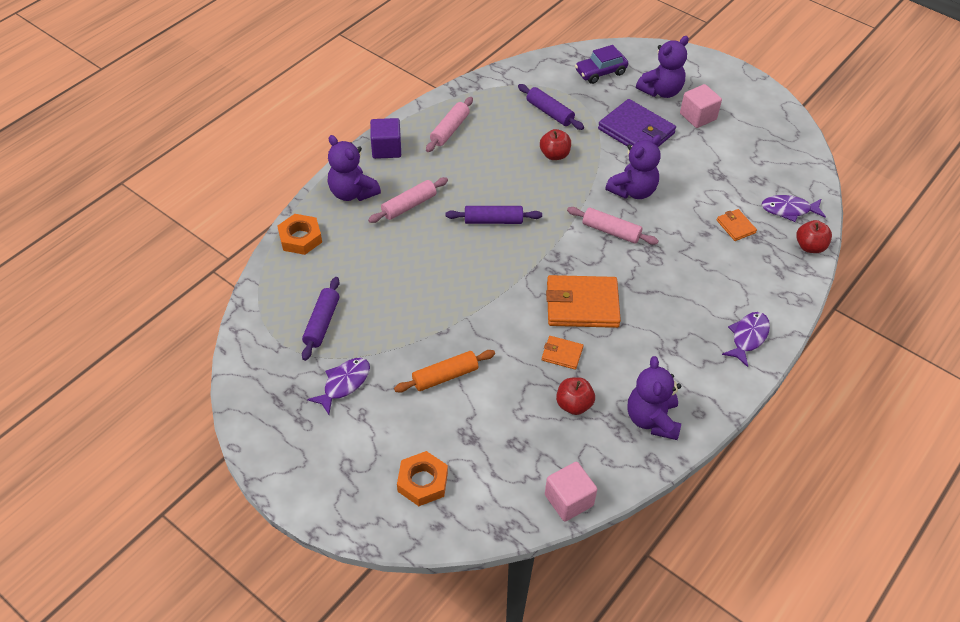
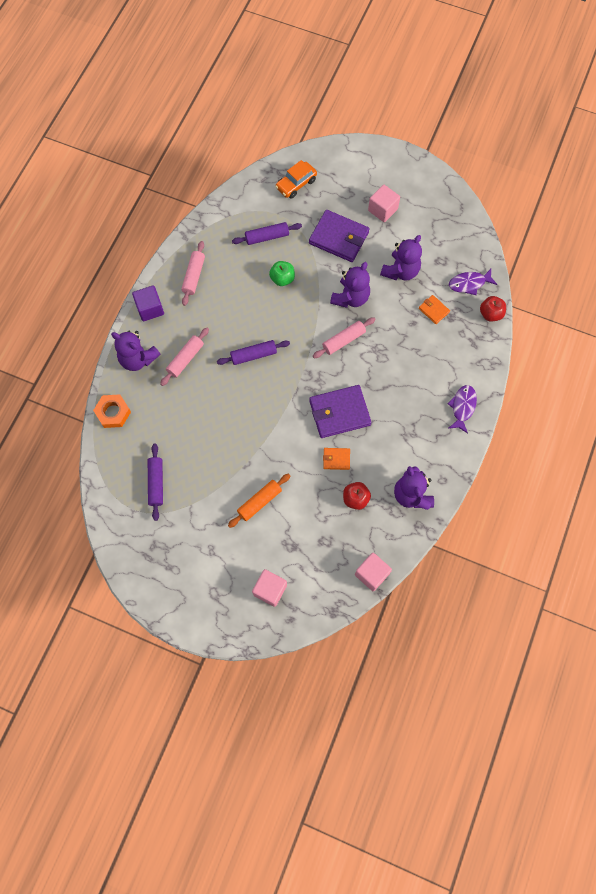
camera: 15 degrees left, 20 degrees up
(344, 384) = (190, 529): purple fish -> none
(422, 482) = (270, 590): orange nut -> pink cube
(549, 112) = (267, 237): purple rolling pin -> purple rolling pin turned 45 degrees counterclockwise
(554, 155) = (282, 279): red apple -> green apple
(582, 305) = (339, 413): orange wallet -> purple wallet
(600, 72) = (296, 184): purple car -> orange car
(611, 231) = (343, 340): pink rolling pin -> pink rolling pin turned 45 degrees counterclockwise
(661, 91) = (348, 191): purple teddy bear -> purple teddy bear (400, 271)

